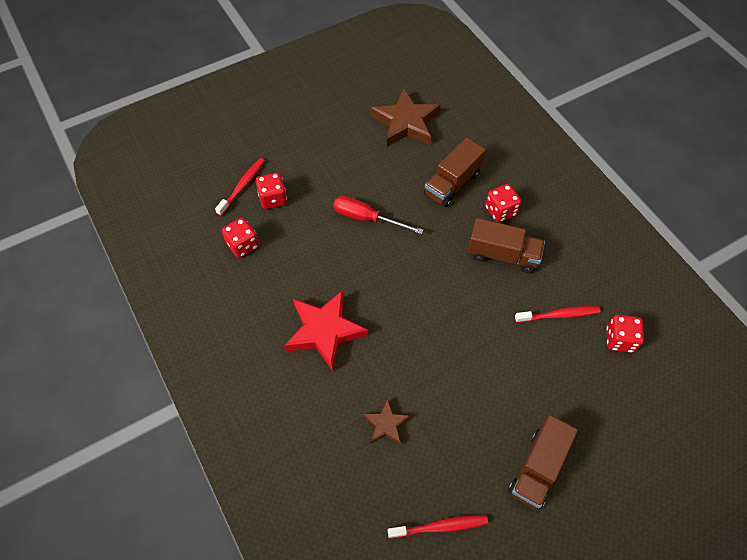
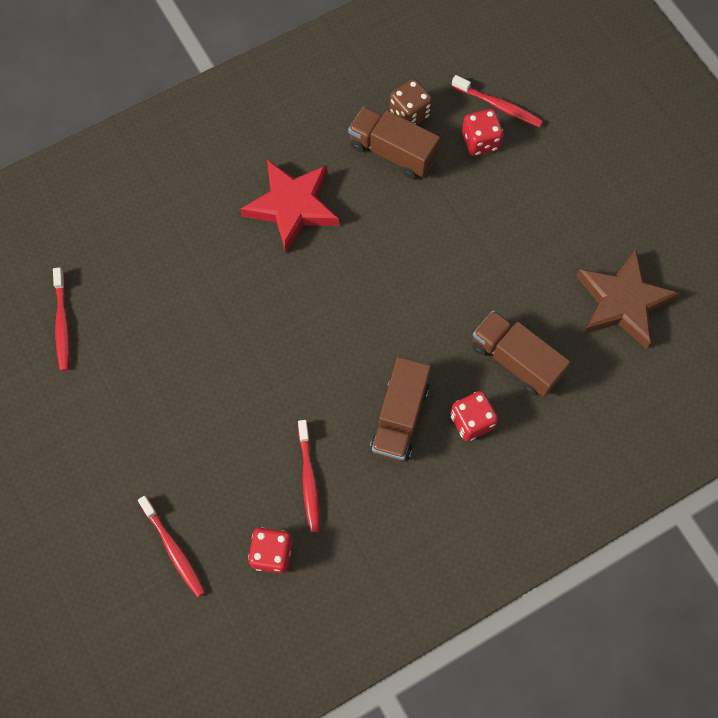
camera: 90 degrees right, 10 degrees up
(242, 245) = (410, 113): red dice -> brown dice
(367, 218) = (453, 251): red screwdriver -> none
(386, 424) = (176, 272): brown star -> none
(537, 468) = (115, 431): brown truck -> brown truck (392, 152)
(630, 413) = (174, 549): none -> red toothbrush

